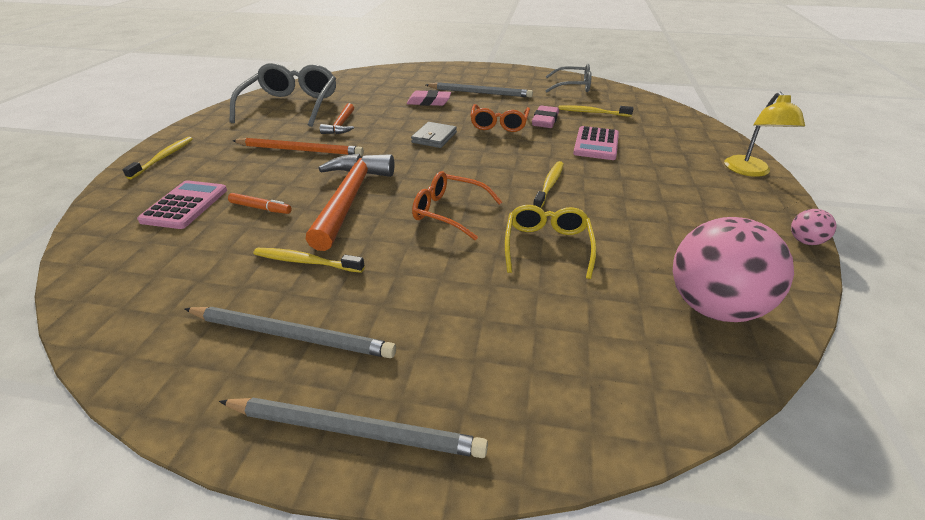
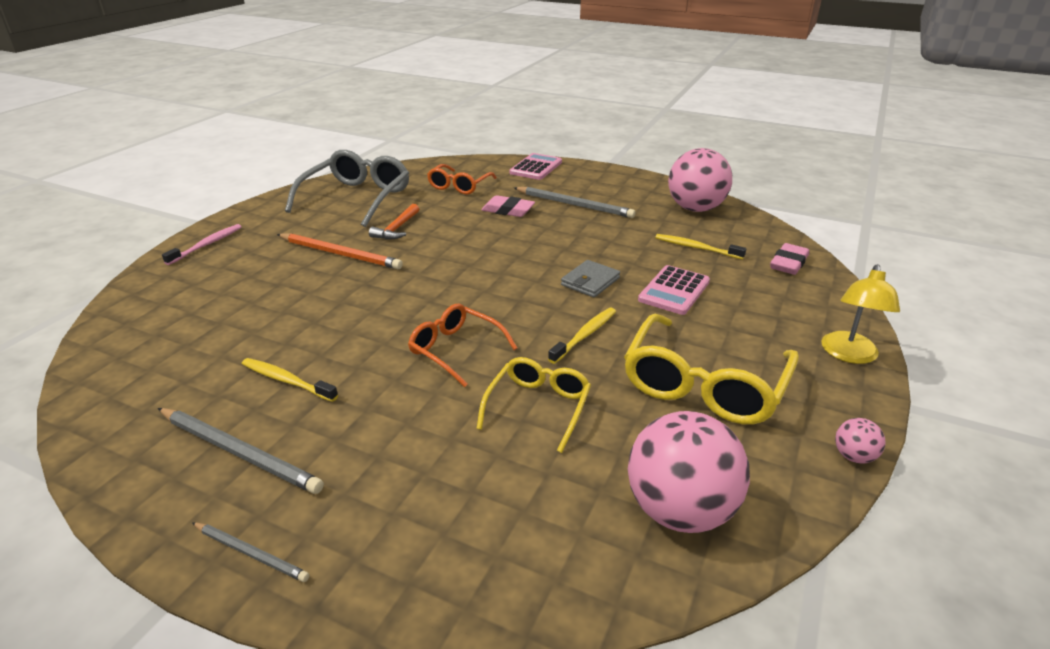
camera: 15 degrees right, 5 degrees down
(164, 157) = (207, 245): yellow toothbrush -> pink toothbrush
(185, 205) = (204, 301): pink calculator -> pink calculator (536, 167)
(261, 208) = (271, 315): orange marker -> none
(350, 198) = (362, 318): orange hammer -> none
(355, 430) = (251, 553): grey pencil -> grey pencil, size x0.57
(434, 137) = (489, 257): grey wallet -> grey wallet (590, 281)
(499, 125) = (572, 250): orange glasses -> orange glasses (459, 186)
(545, 121) = (630, 252): pink eraser -> pink eraser (788, 263)
(573, 86) = (695, 208): grey glasses -> pink ball
(664, 208) = (703, 385): none -> yellow glasses

